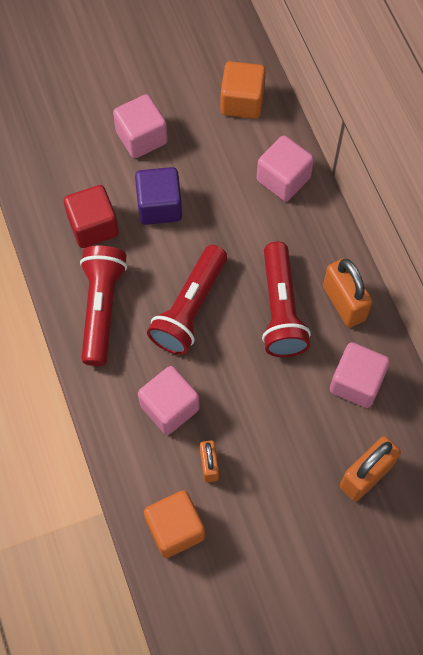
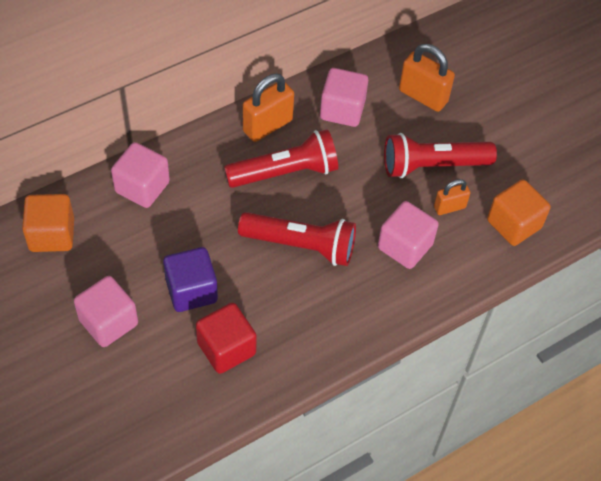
camera: 105 degrees left, 10 degrees down
(101, 309) = (319, 322): red flashlight -> red flashlight (433, 166)

